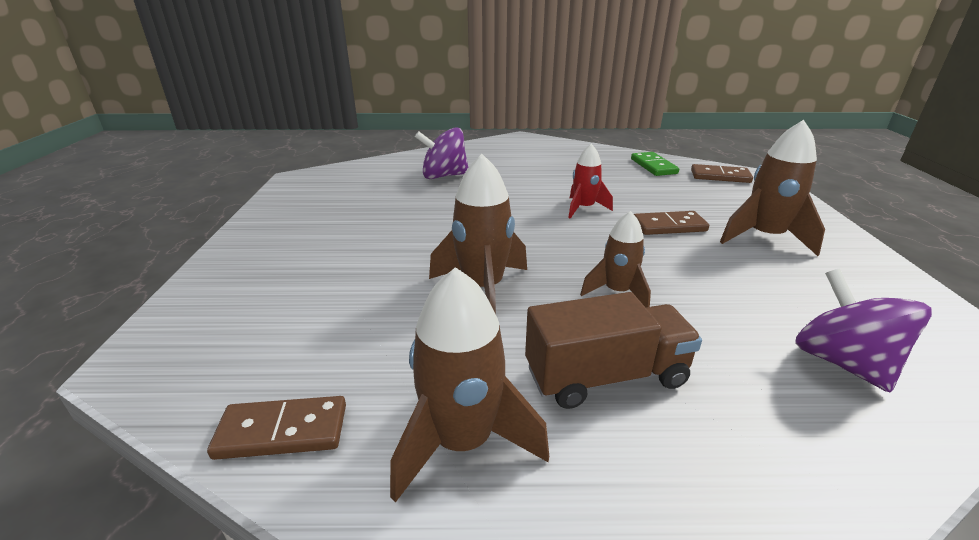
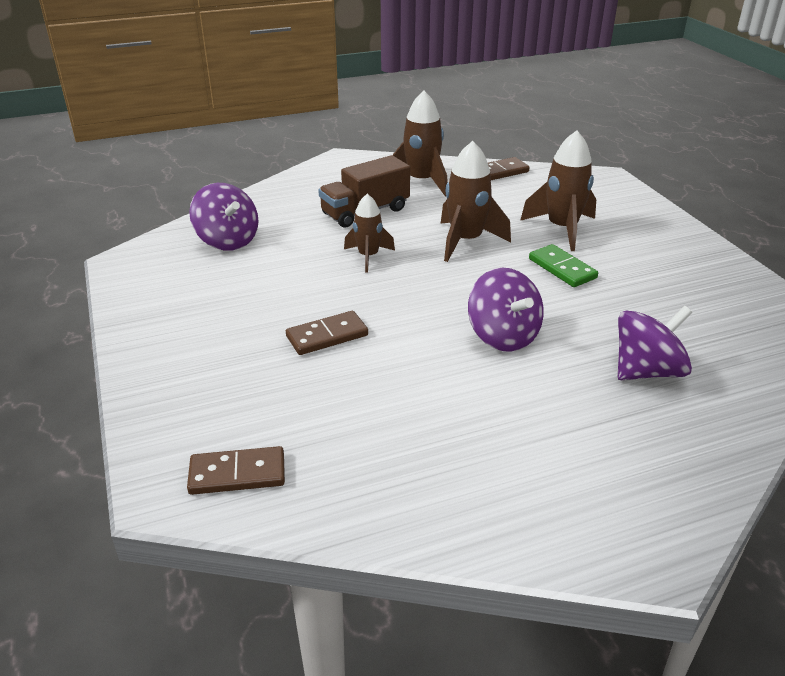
camera: 160 degrees right, 5 degrees up
(520, 204) = (503, 336): none -> purple spinning top
(584, 208) = (427, 345): red rocket -> none
(653, 166) = (350, 483): green domino -> green domino (562, 268)
(764, 237) = (227, 340): brown rocket -> brown rocket (562, 229)

